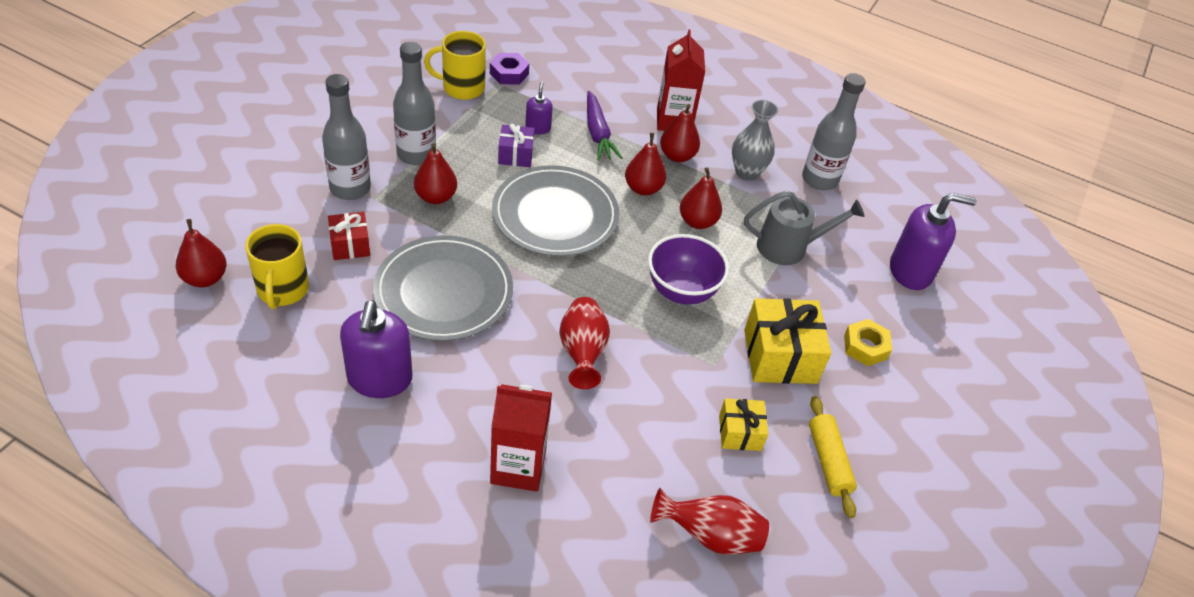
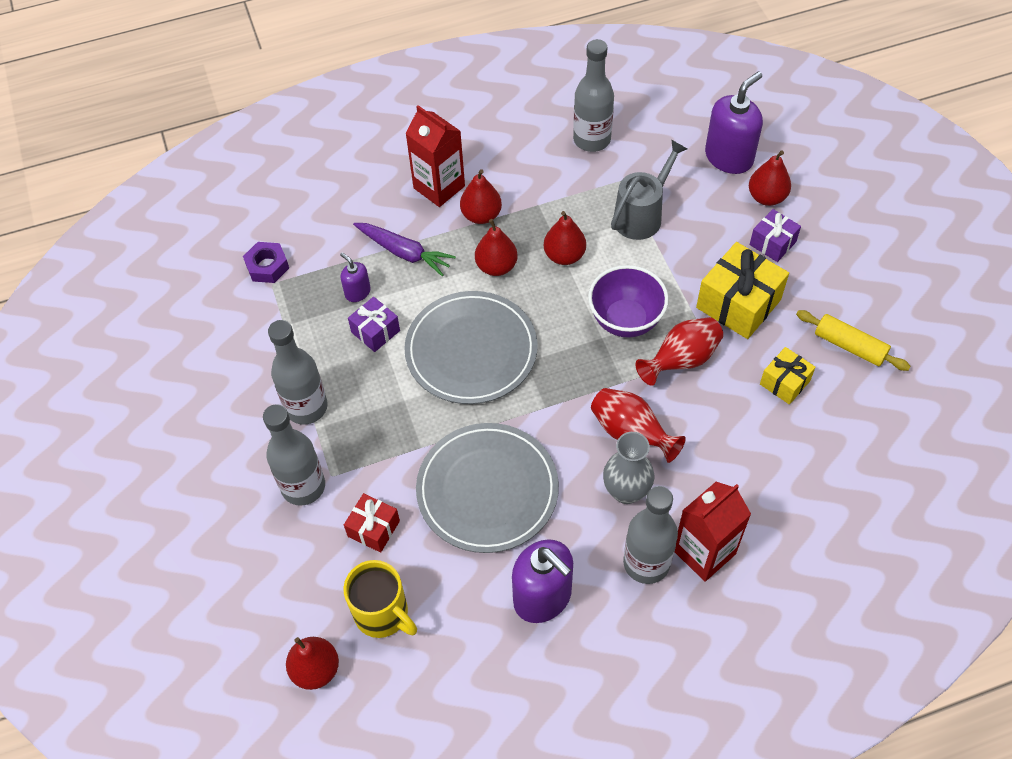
camera: 40 degrees left, 10 degrees up
(436, 197) = (373, 426): red pear -> red pear (766, 197)
(462, 88) = (252, 315): yellow mug -> none
(471, 431) = (646, 563): none -> grey bottle
(710, 535) = (854, 467): red vase -> red vase (681, 360)
(746, 172) = (541, 182): grey vase -> grey vase (626, 491)
(865, 347) = (772, 243): yellow nut -> purple gift

